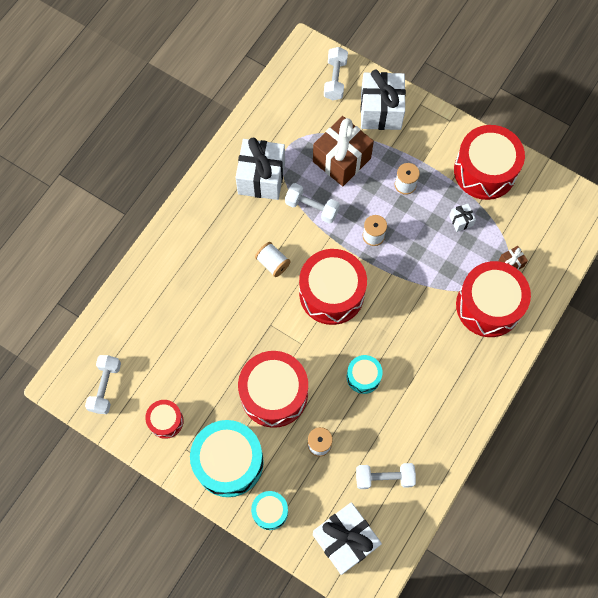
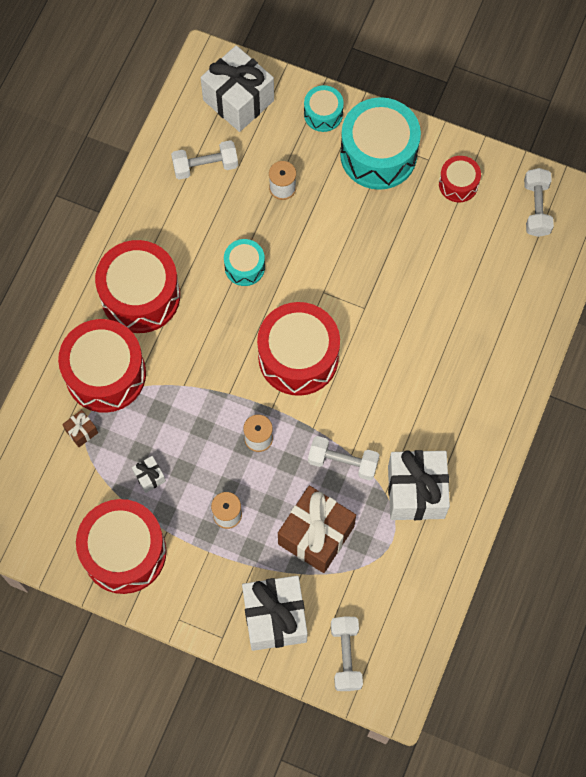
camera: 170 degrees right, 0 degrees up
(273, 263) = (377, 382): white spool -> none
(274, 394) = (344, 232): red drum -> red drum (140, 296)

